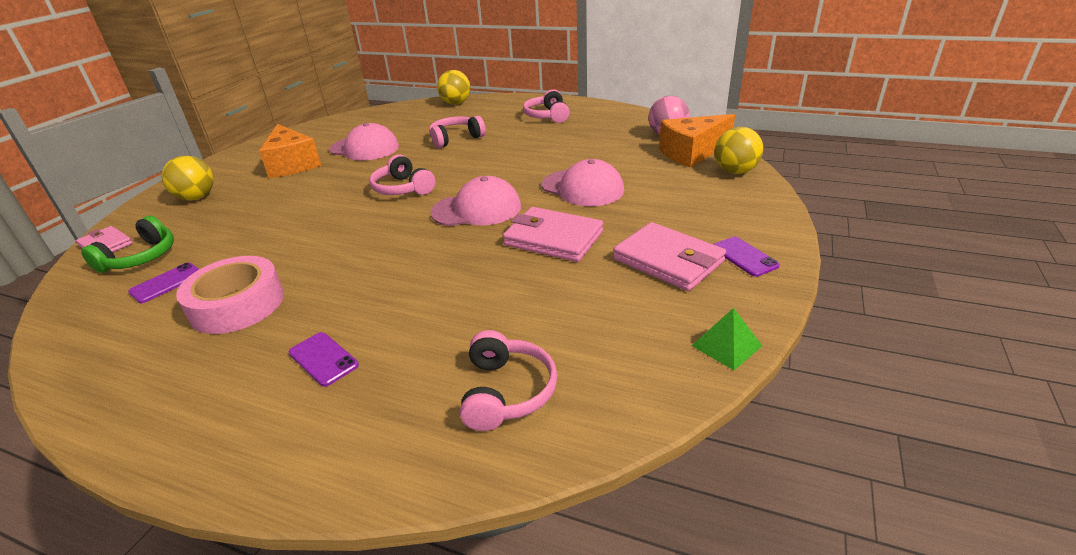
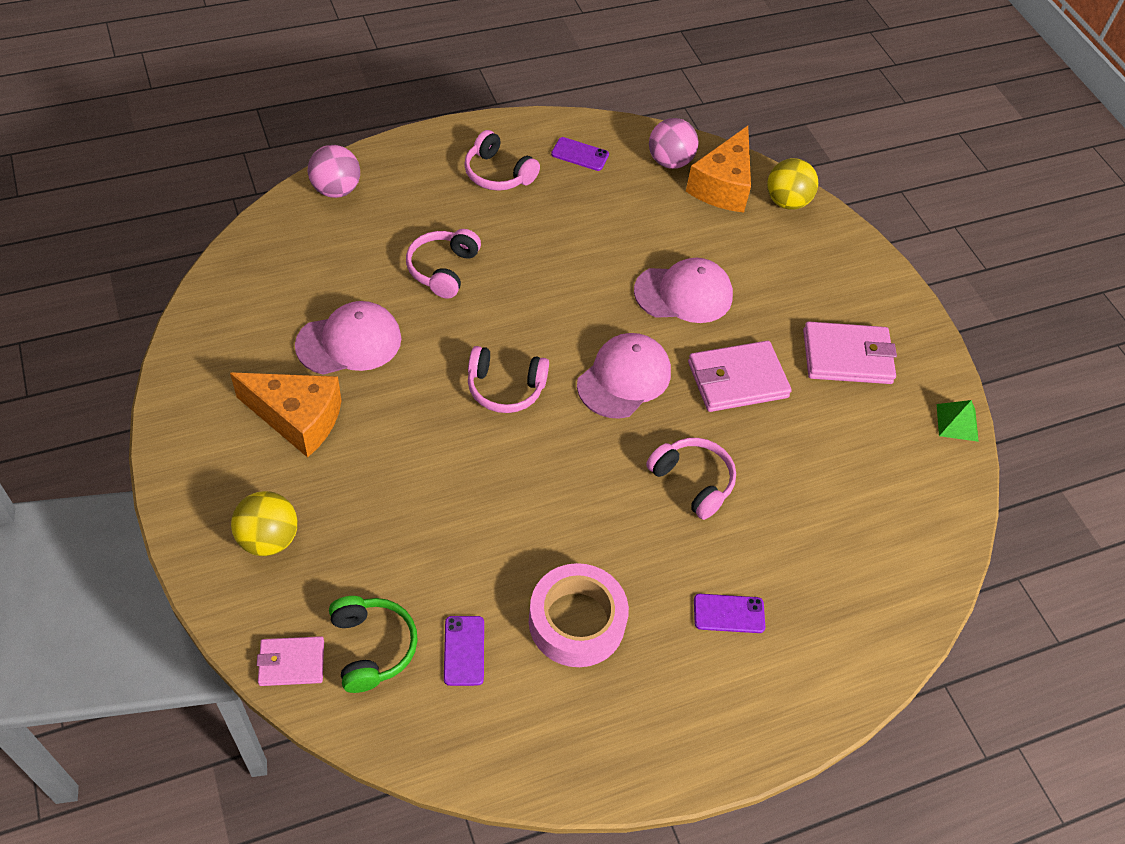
camera: 50 degrees left, 20 degrees up
(456, 103) = (336, 190): yellow ball -> pink ball
(507, 392) = (878, 549): pink headphones -> pink headphones (693, 481)
(744, 256) = (891, 322): purple phone -> purple phone (580, 154)

